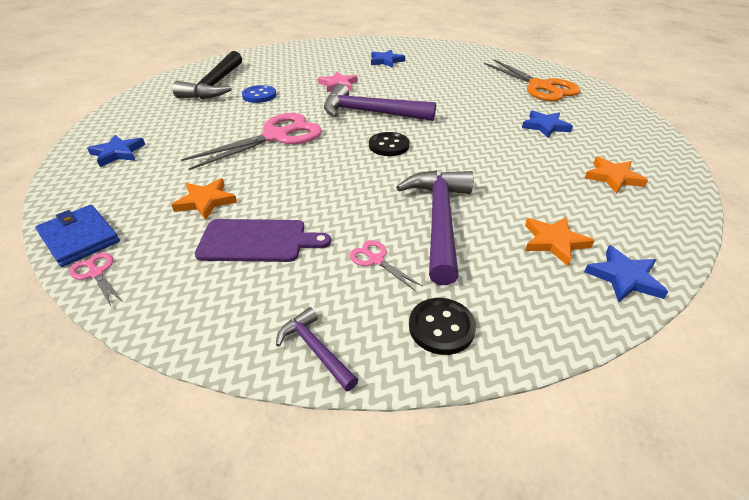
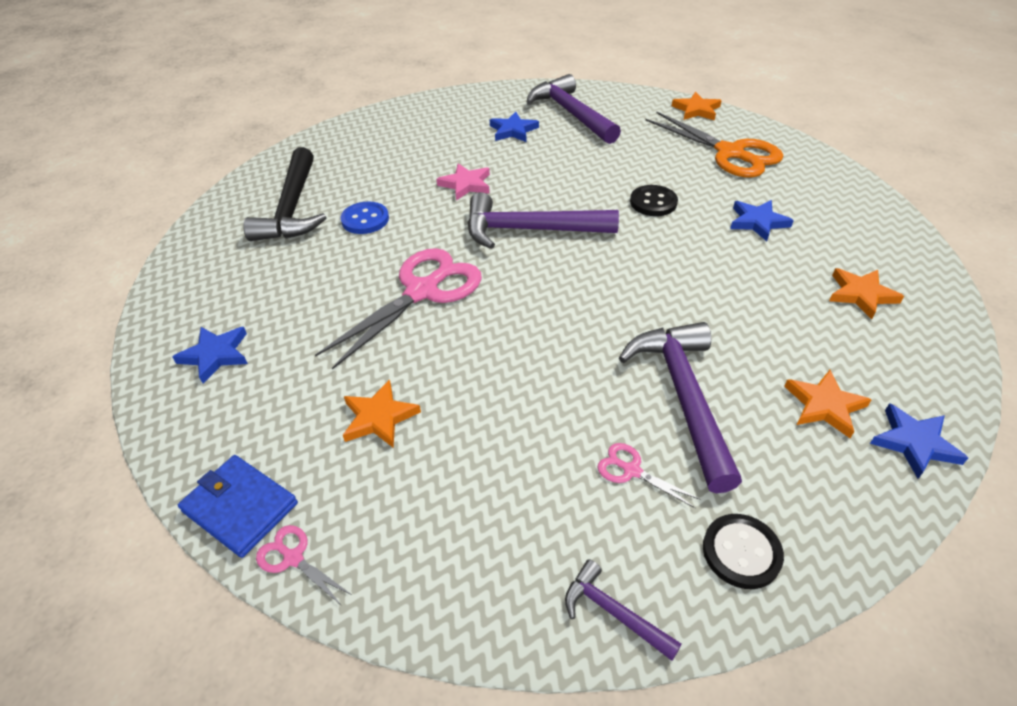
camera: 10 degrees left, 5 degrees up
(257, 241) = (475, 469): purple cutting board -> none
(389, 146) = (576, 285): black button -> black button (653, 202)
(431, 56) = (571, 114): none -> purple hammer
(525, 62) = (696, 110): none -> orange star

